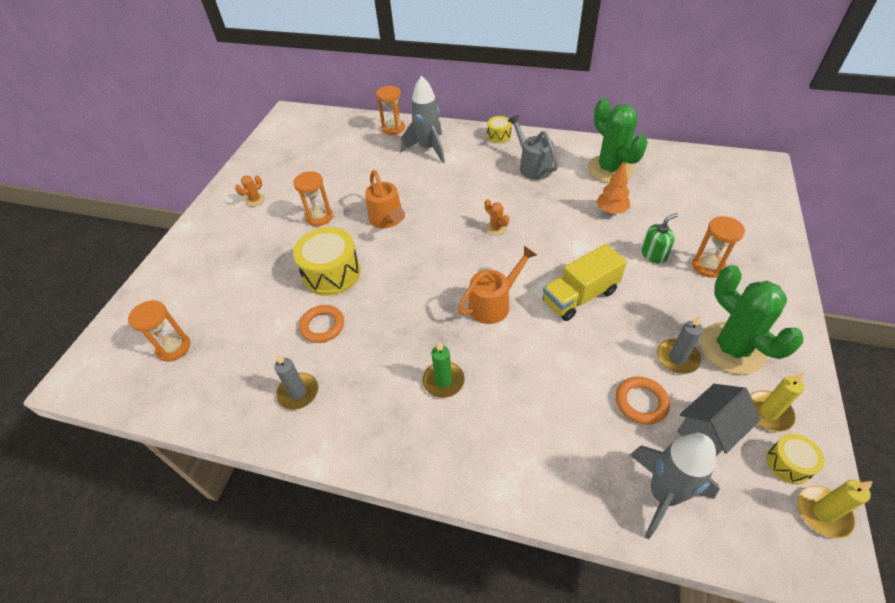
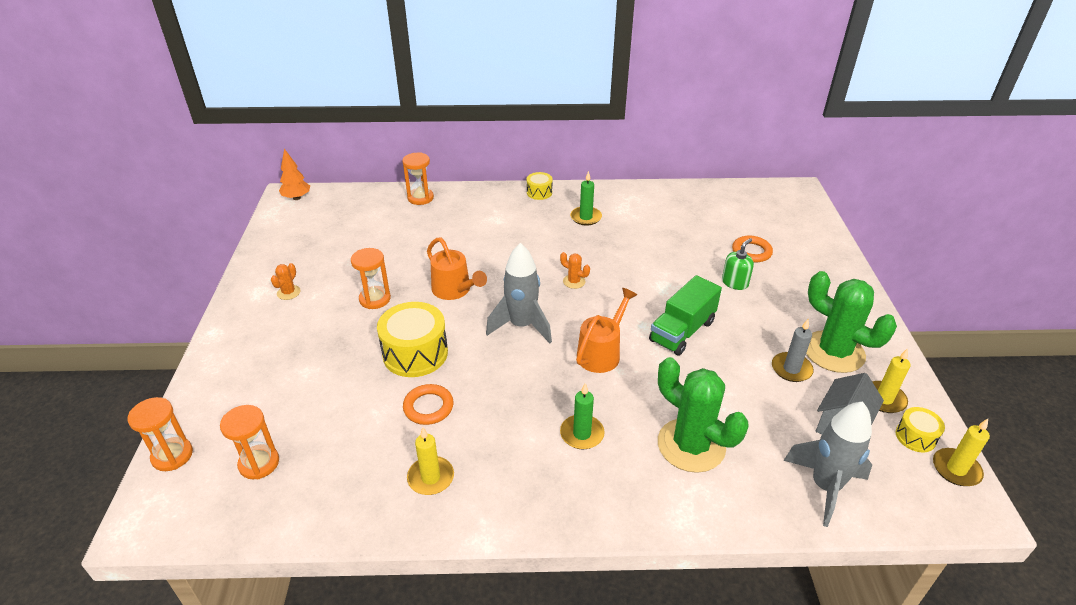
camera: 20 degrees left, 10 degrees down
(298, 393) = (431, 477): grey candle -> yellow candle
(428, 149) = (469, 214): grey rocket -> grey rocket (522, 326)
(532, 166) = (585, 217): grey watering can -> green candle
(580, 296) = (682, 331): yellow truck -> green truck
(610, 169) = (663, 211): green cactus -> green cactus (691, 445)
(611, 211) = (680, 249): orange tree -> orange tree (297, 198)
(641, 402) = (775, 413): orange ring -> orange ring (751, 252)
(708, 266) = (786, 285): orange hourglass -> orange hourglass (172, 455)

